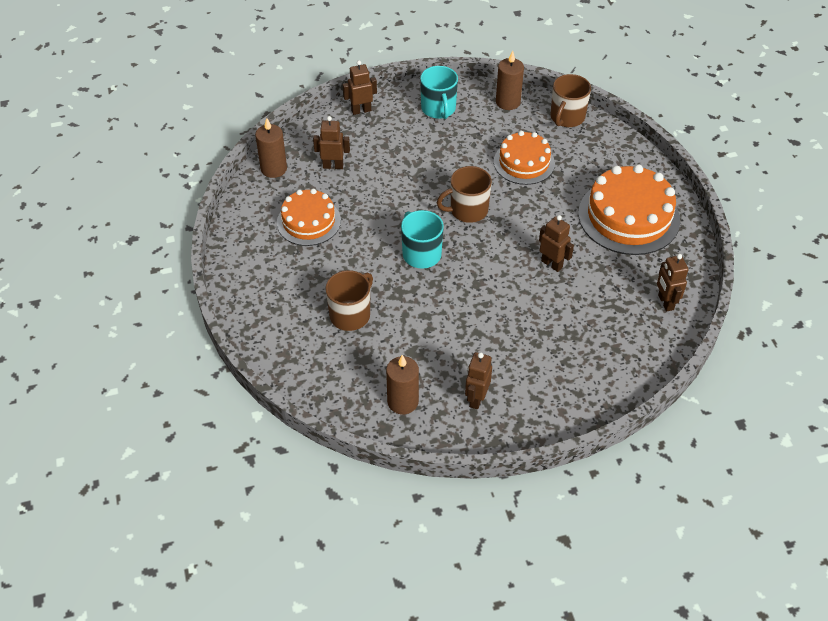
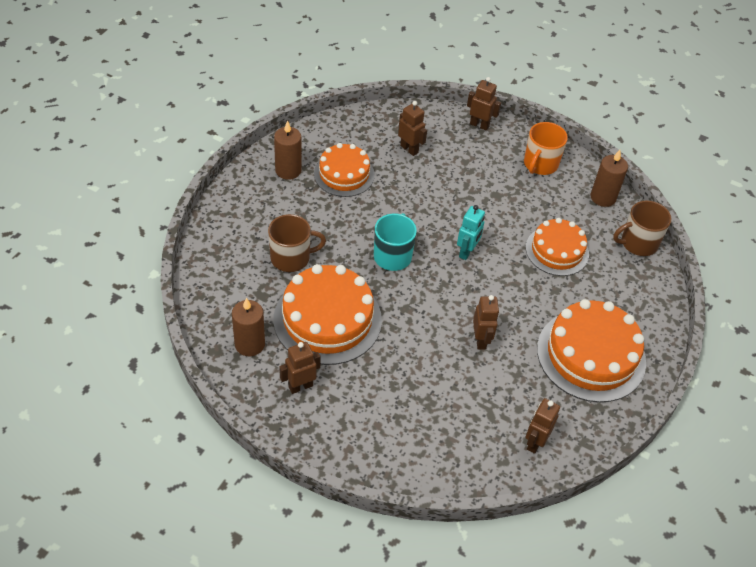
camera: 40 degrees right, 0 degrees up
(274, 169) = (366, 122): brown candle -> brown candle (288, 170)
(434, 336) = (327, 319): none -> orange cake
(438, 109) = (540, 164): turquoise mug -> orange mug
(467, 210) = (467, 252): brown mug -> turquoise robot

